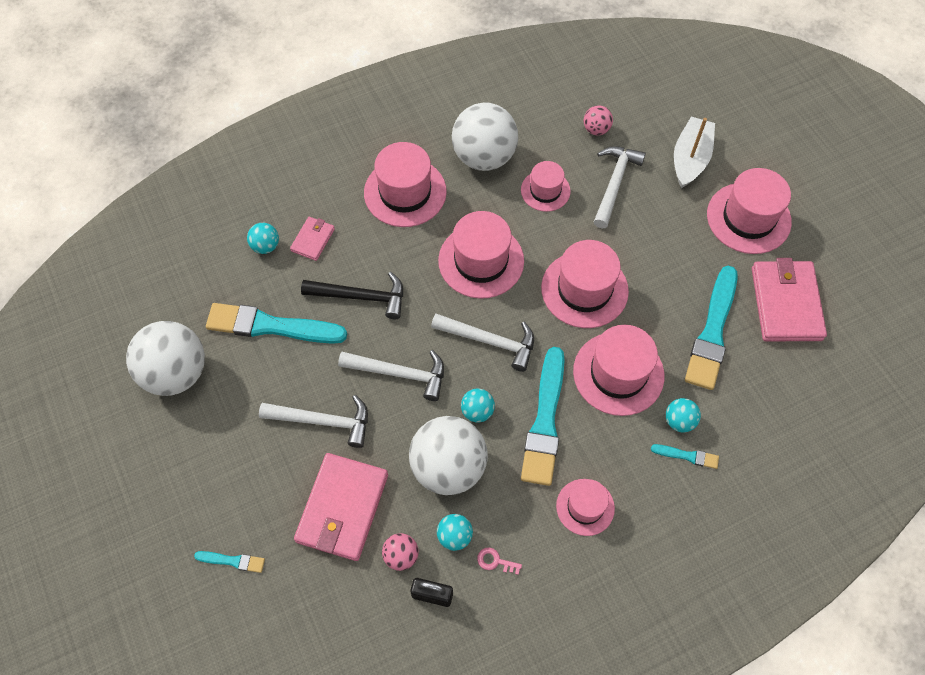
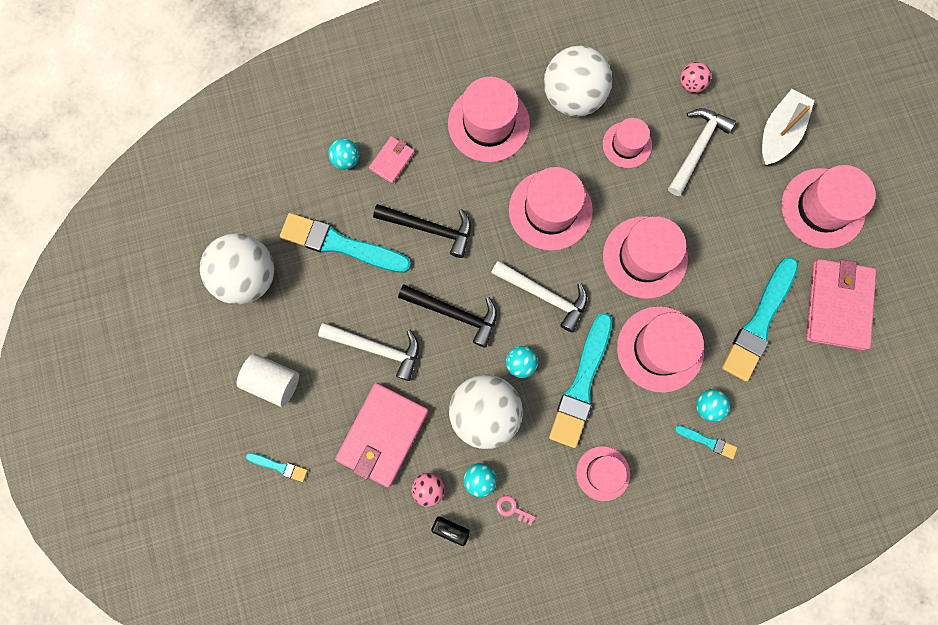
camera: 10 degrees right, 15 degrees up
(215, 473) = (273, 381): none -> white cylinder
(400, 373) = (454, 313): white hammer -> black hammer

